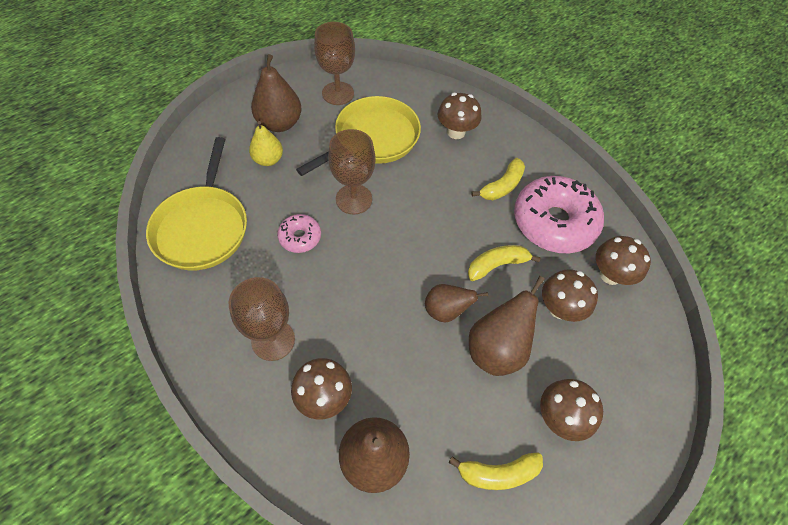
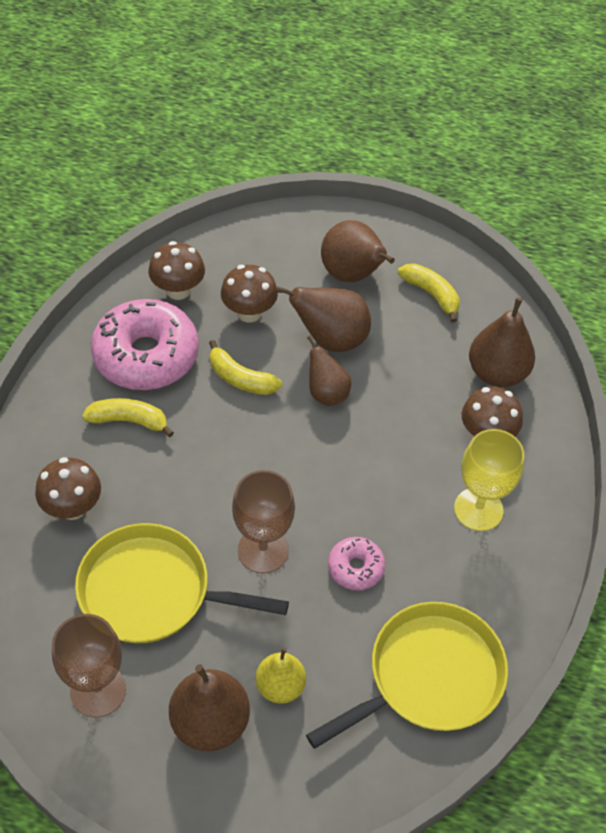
camera: 125 degrees left, 5 degrees down
(273, 340) = (478, 509): brown goblet -> yellow goblet
(560, 417) = (352, 275): brown mushroom -> brown pear

